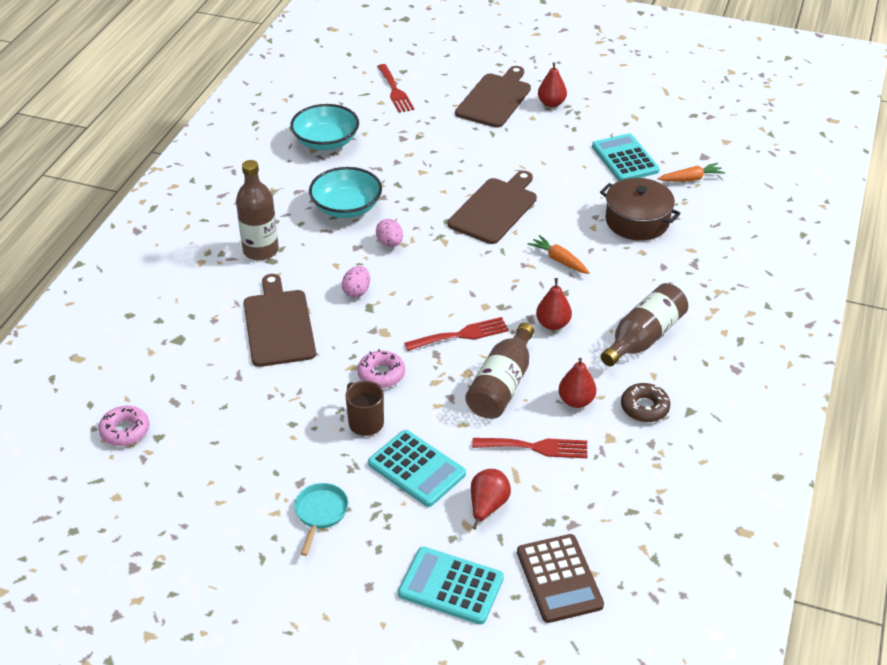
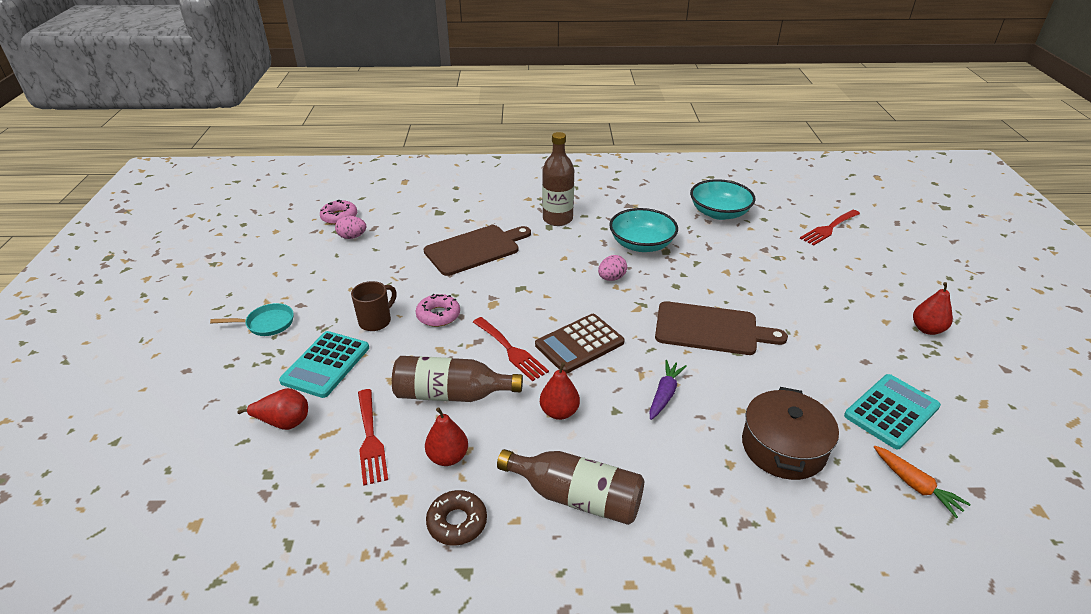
camera: 70 degrees right, 5 degrees down
(357, 291) = (537, 276): pink egg -> pink egg (352, 237)
(451, 586) = (183, 421): turquoise calculator -> none
(495, 99) = (887, 289): brown cutting board -> none
(559, 260) = (664, 394): orange carrot -> purple carrot
(559, 579) = (188, 499): brown calculator -> brown calculator (579, 344)

